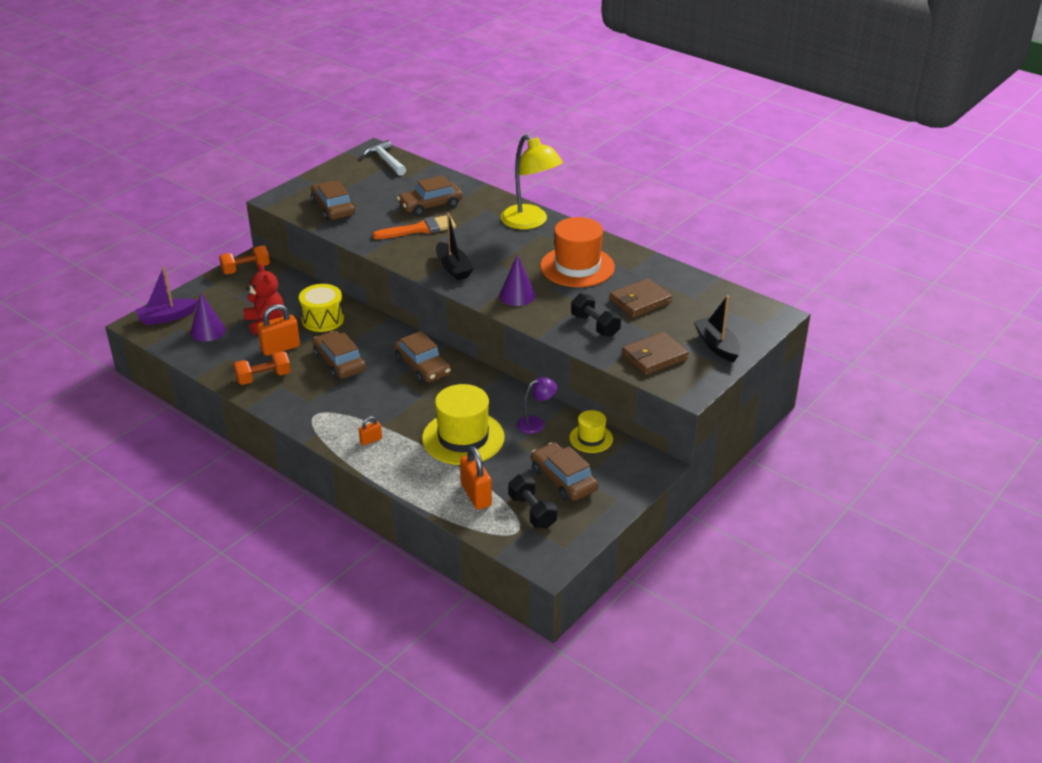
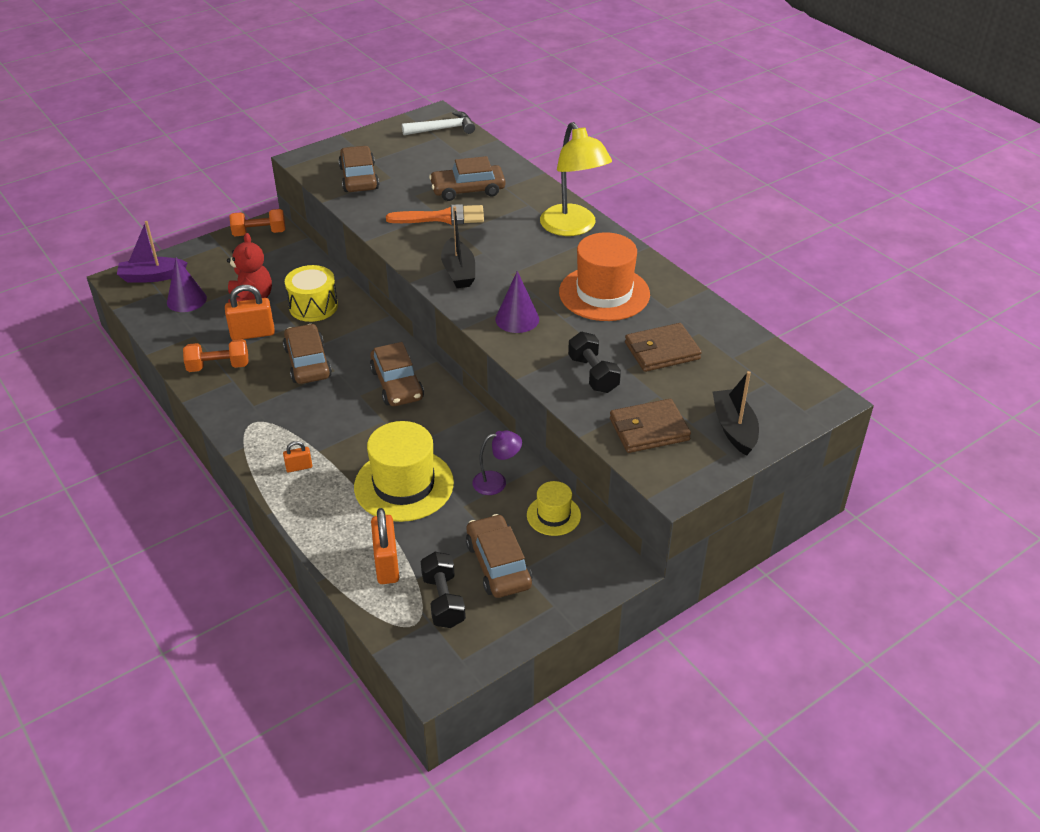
camera: 15 degrees right, 5 degrees up
(386, 160) = (443, 129): white hammer -> white hammer turned 90 degrees clockwise

